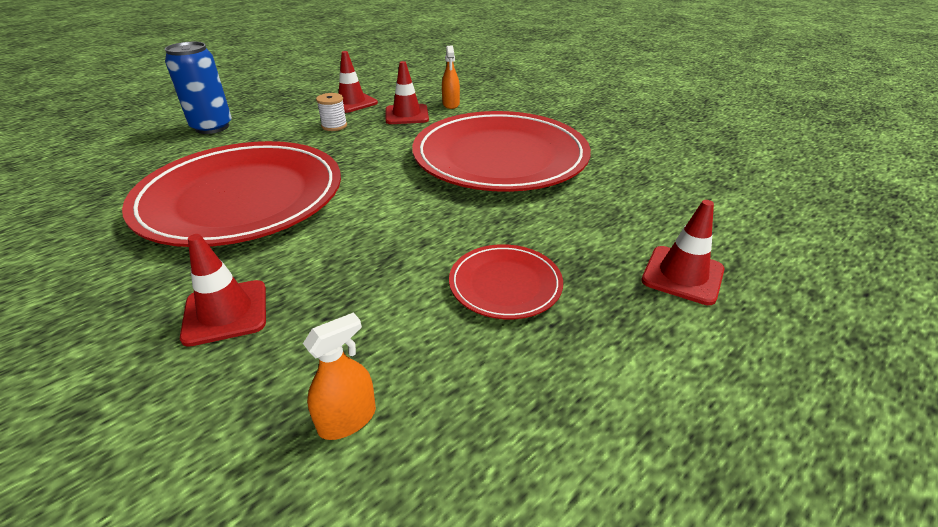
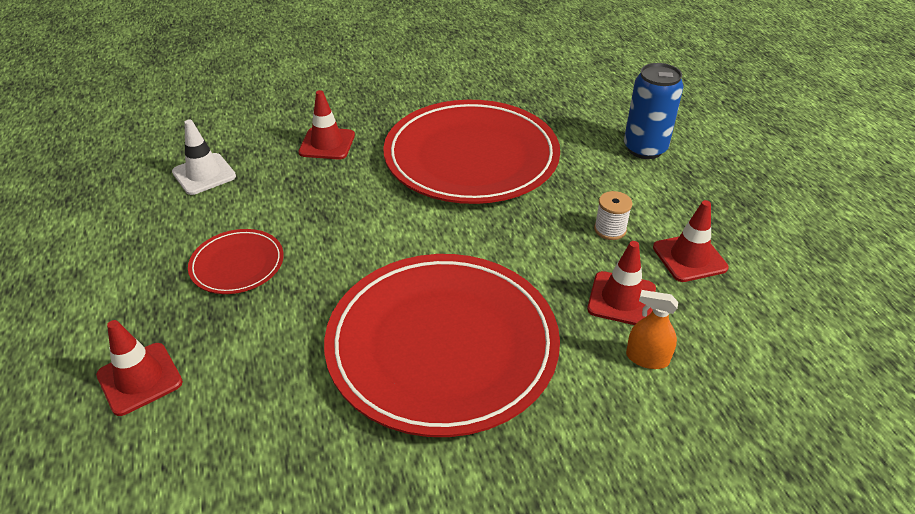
camera: 115 degrees right, 5 degrees up
(347, 419) = (204, 174): orange spray bottle -> white traffic cone

